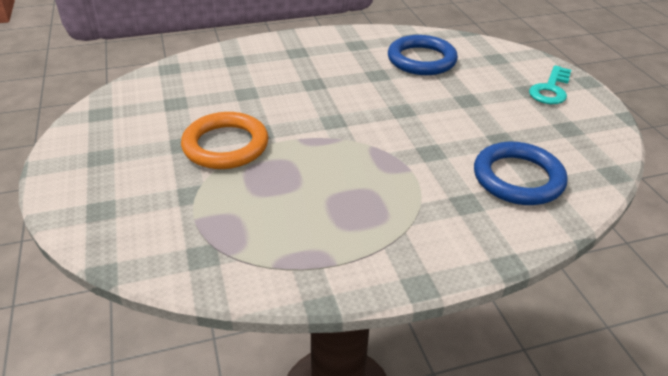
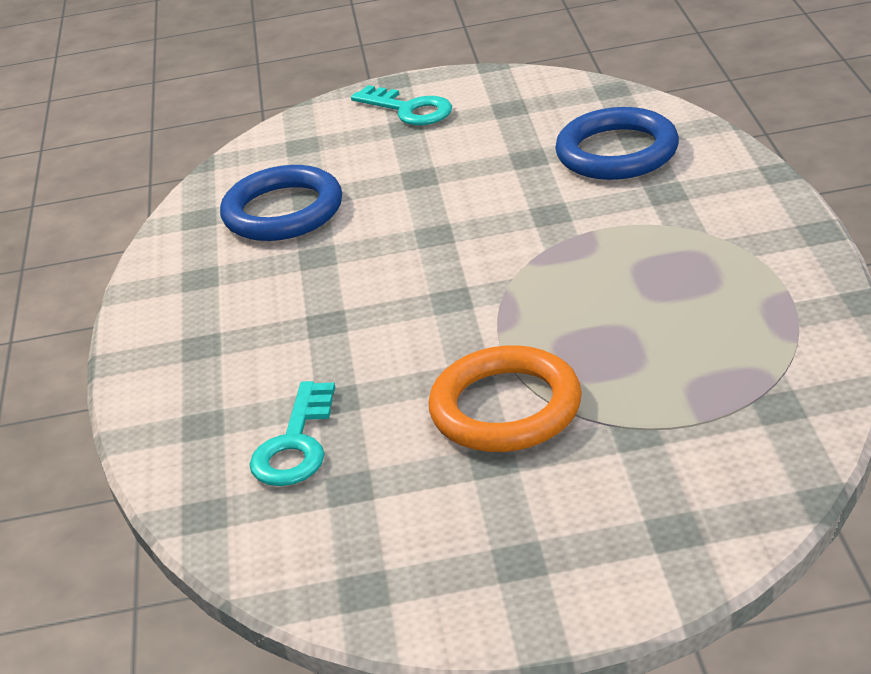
camera: 75 degrees left, 5 degrees down
(212, 85) = (295, 444): none -> turquoise key

